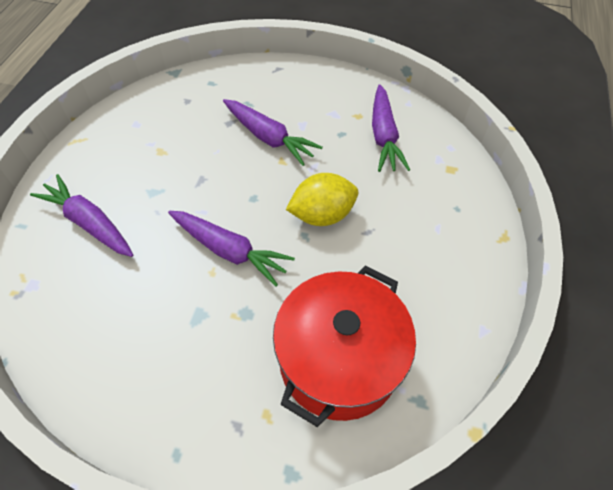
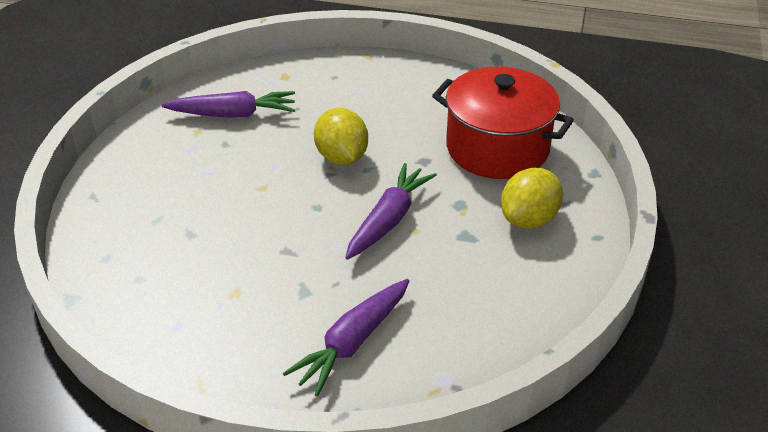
camera: 90 degrees left, 15 degrees down
(215, 380) = (529, 219): none -> yellow lemon
(269, 138) = (224, 198): purple carrot -> none

